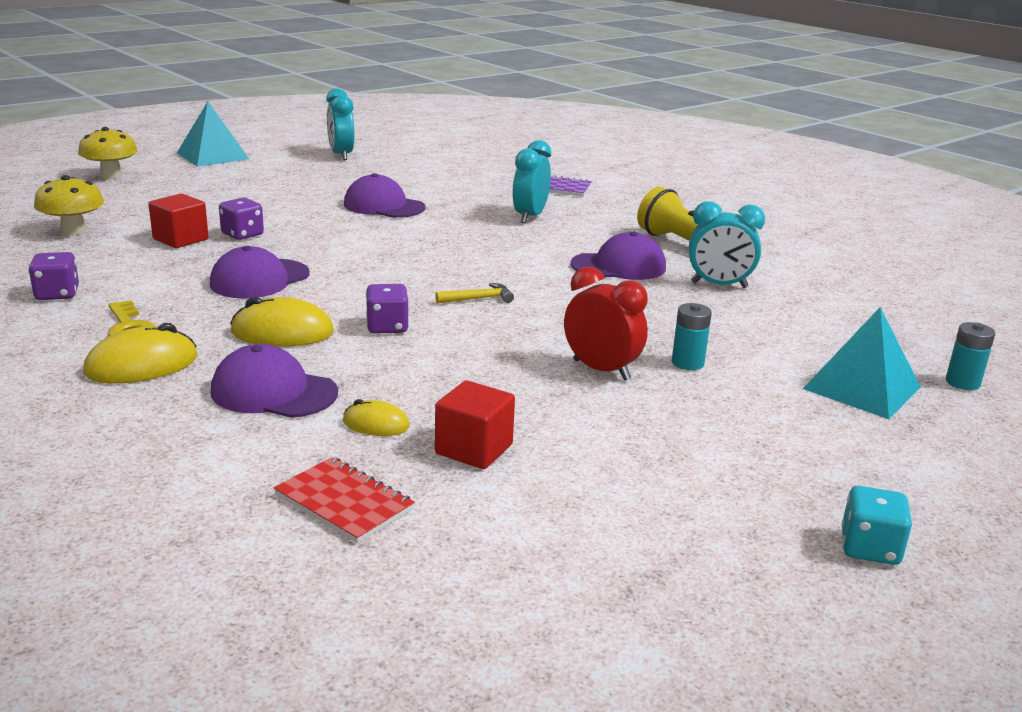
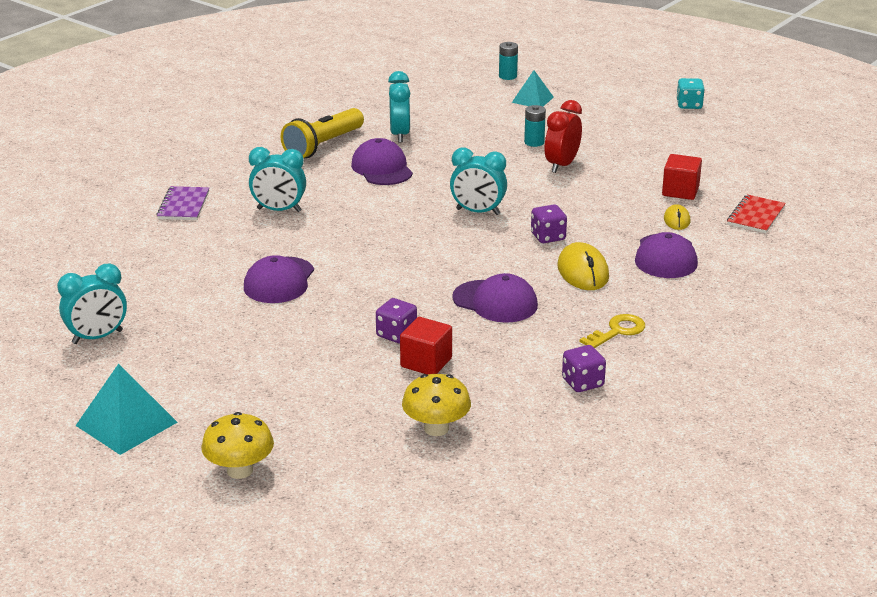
camera: 100 degrees left, 5 degrees up
(142, 365) = (667, 309): yellow mouse -> none
(478, 299) = (478, 212): yellow hammer -> turquoise clock
(862, 388) = (532, 99): turquoise pyramid -> turquoise pyramid, size x0.64

